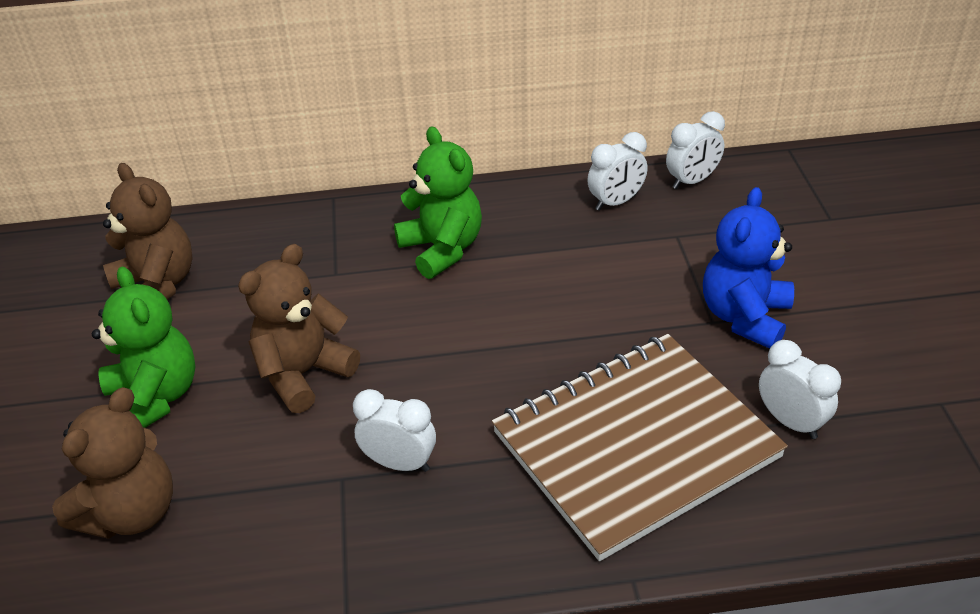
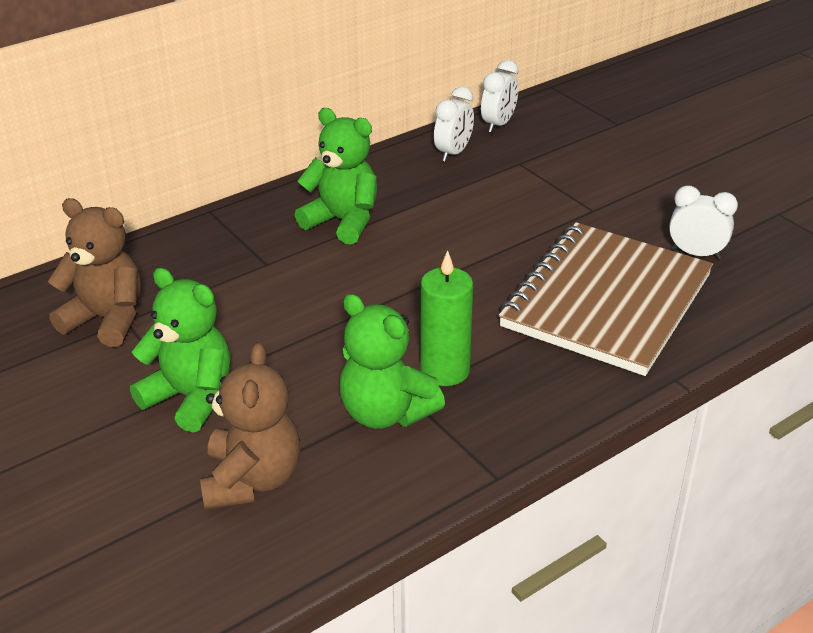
camera: 30 degrees left, 5 degrees down
(303, 373) = (308, 339): brown teddy bear -> none
(304, 489) = (386, 413): none -> green teddy bear
(399, 463) = (445, 370): white clock -> green candle
(744, 317) = (612, 201): blue teddy bear -> none

